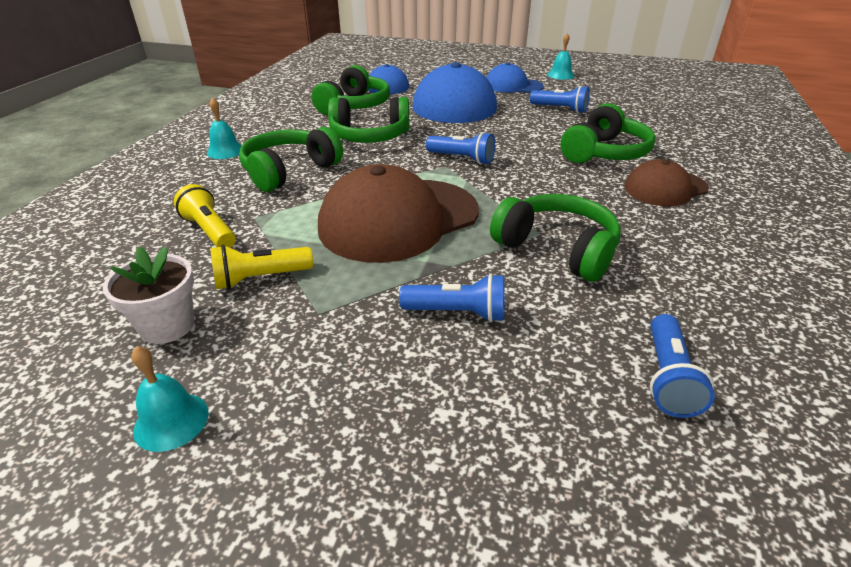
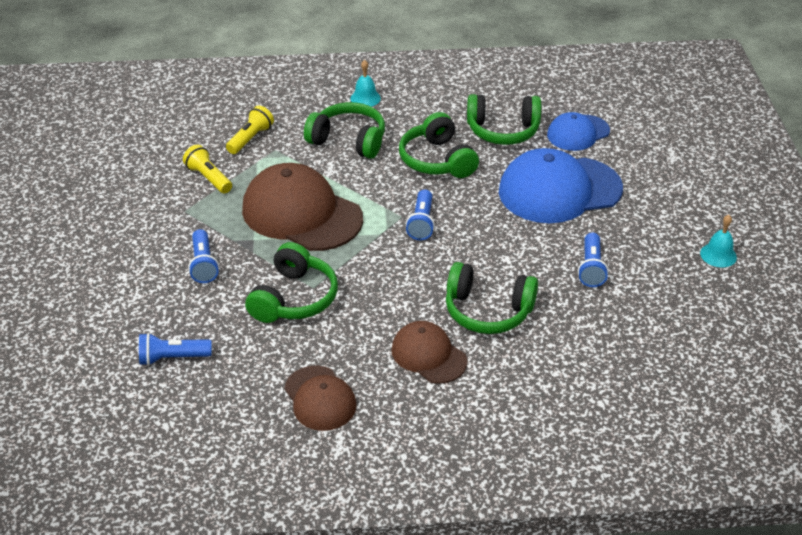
camera: 70 degrees right, 5 degrees up
(167, 326) = (156, 163): white flower pot -> none
(171, 421) = (95, 193): turquoise bell -> none
(513, 86) = (644, 222): blue cap -> none
(740, 260) = (320, 398): none -> brown cap

